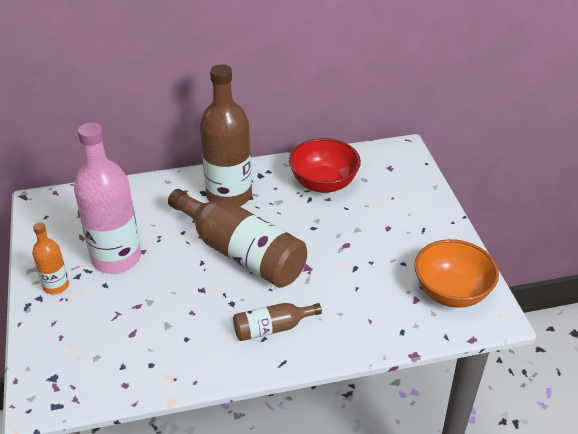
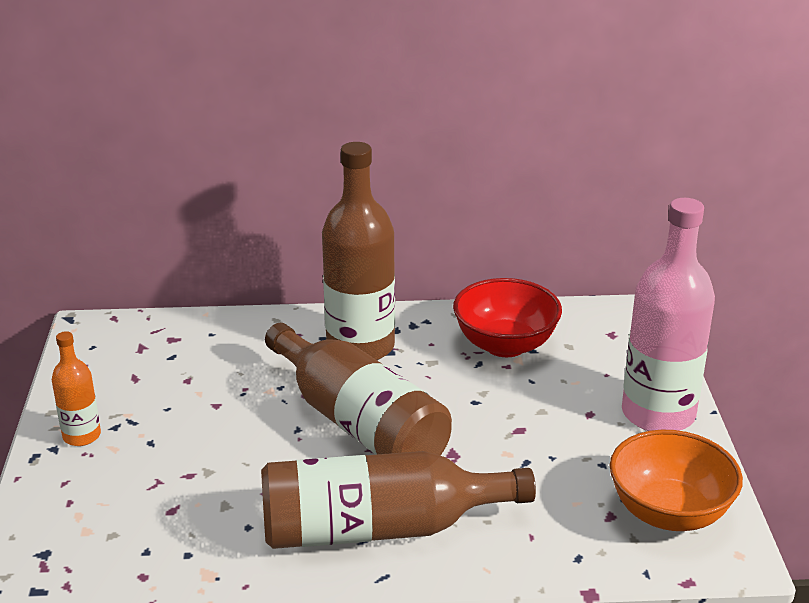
camera: 10 degrees right, 10 degrees down
(116, 258) = (176, 409): pink bottle -> pink bottle (658, 414)
(272, 328) = (379, 528): brown bottle -> brown bottle, size x2.00

